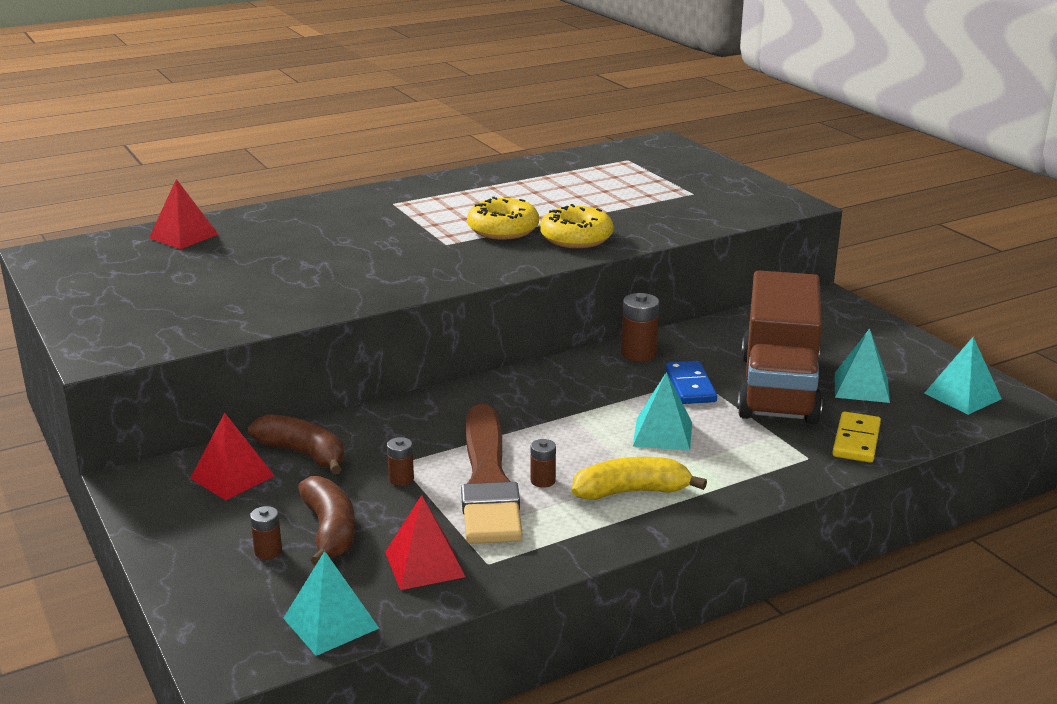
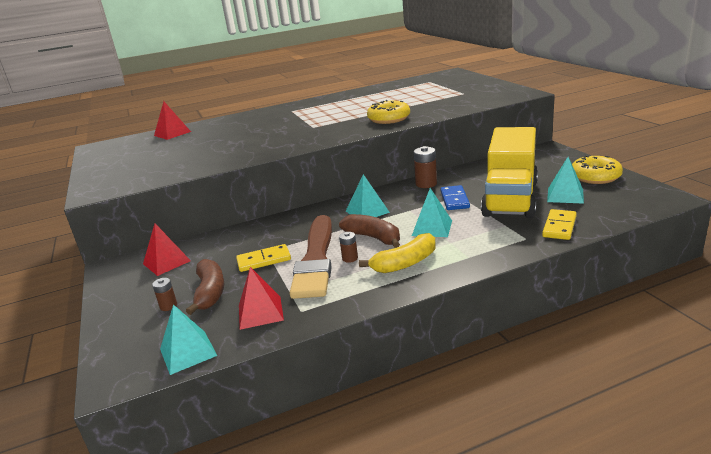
camera: 10 degrees right, 0 degrees up
(303, 454) = (212, 248): brown banana -> brown banana (373, 238)
(401, 479) = (264, 260): brown battery -> yellow domino
(503, 230) = (348, 118): yellow donut -> yellow donut (595, 177)
(632, 492) = (405, 263): yellow banana -> yellow banana turned 150 degrees clockwise
(778, 388) = (510, 198): brown truck -> yellow truck
(962, 396) = (634, 197): turquoise pyramid -> turquoise pyramid (367, 211)

